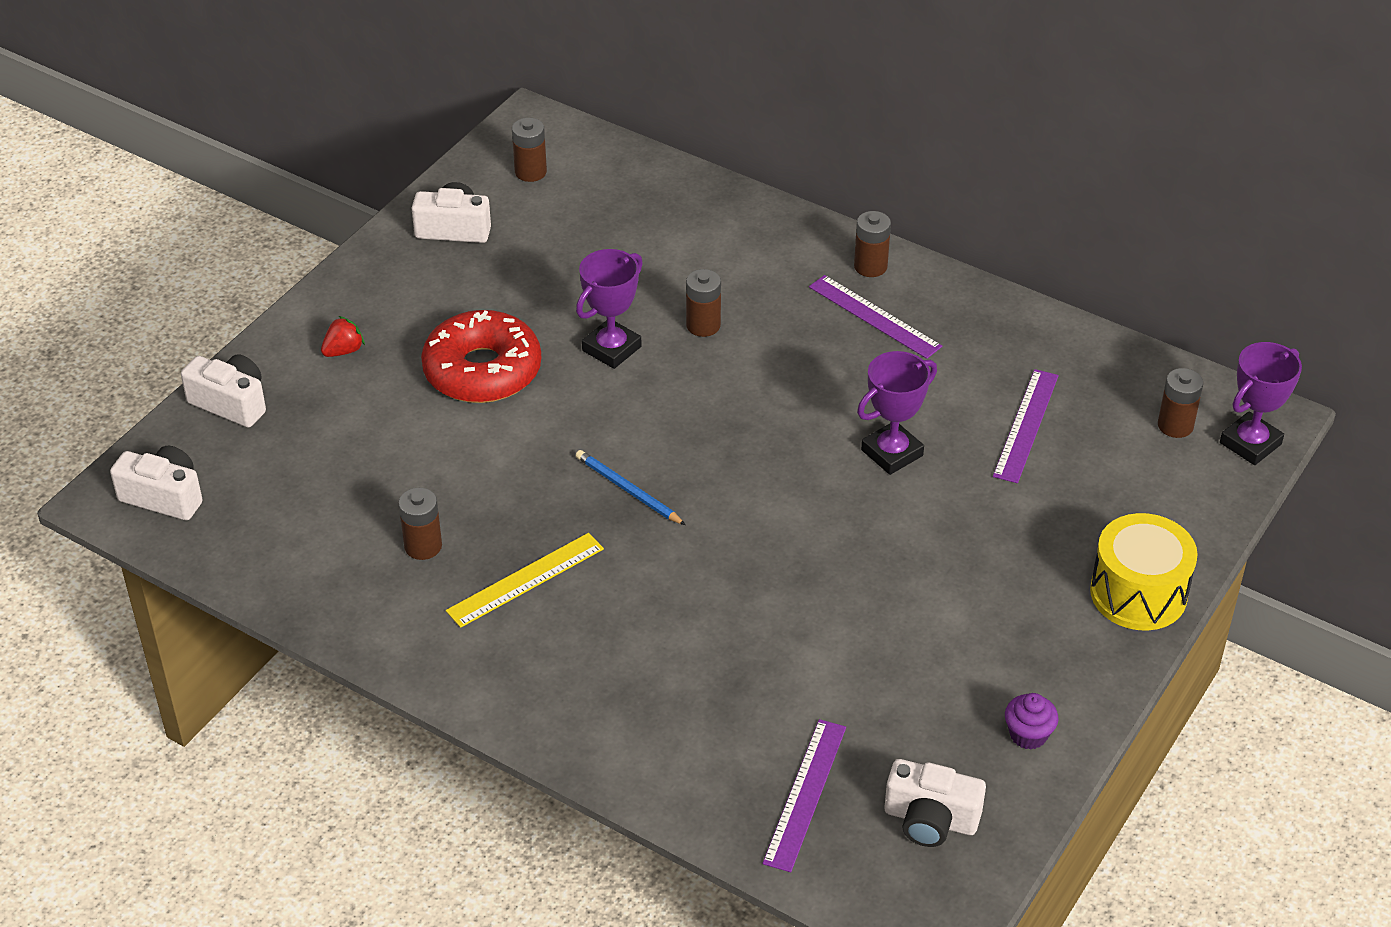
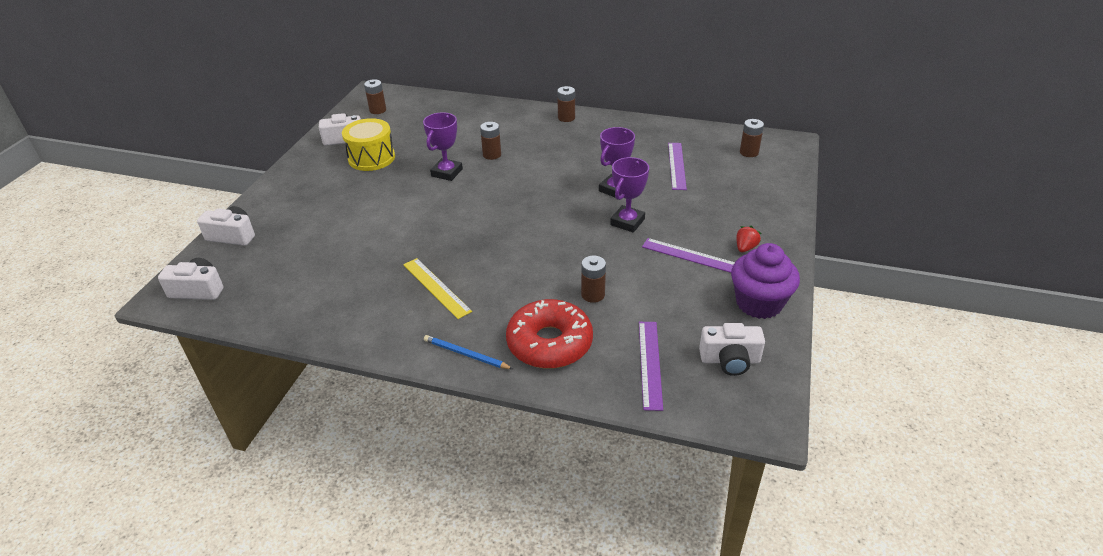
camera: 15 degrees left, 5 degrees down
(343, 351) = (295, 200): red strawberry -> red strawberry (745, 248)
(423, 546) = (368, 283): brown battery -> brown battery (593, 295)
(482, 371) = (378, 194): red donut -> red donut (549, 343)
(525, 580) = (436, 287): yellow ruler -> yellow ruler turned 75 degrees counterclockwise
(628, 490) = (480, 232): blue pencil -> blue pencil (466, 354)
(874, 316) = (578, 136): purple ruler -> purple ruler (692, 256)
(1028, 735) = (759, 303): purple cupcake -> purple cupcake, size x2.05
(1138, 593) = (775, 225): yellow drum -> yellow drum (371, 158)
(1250, 443) = (789, 153): purple trophy -> purple trophy (627, 222)

